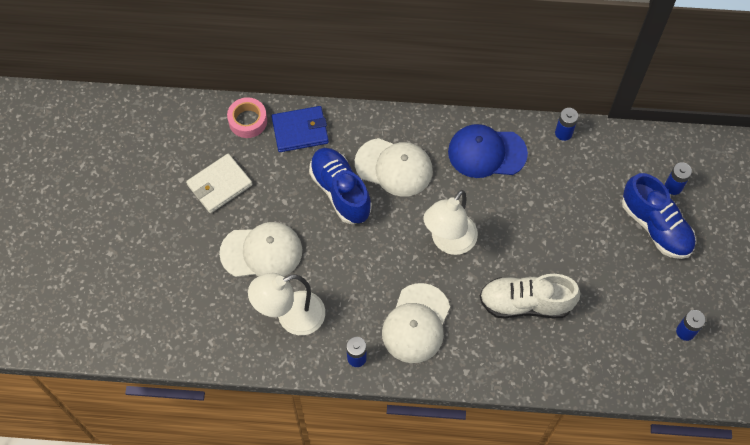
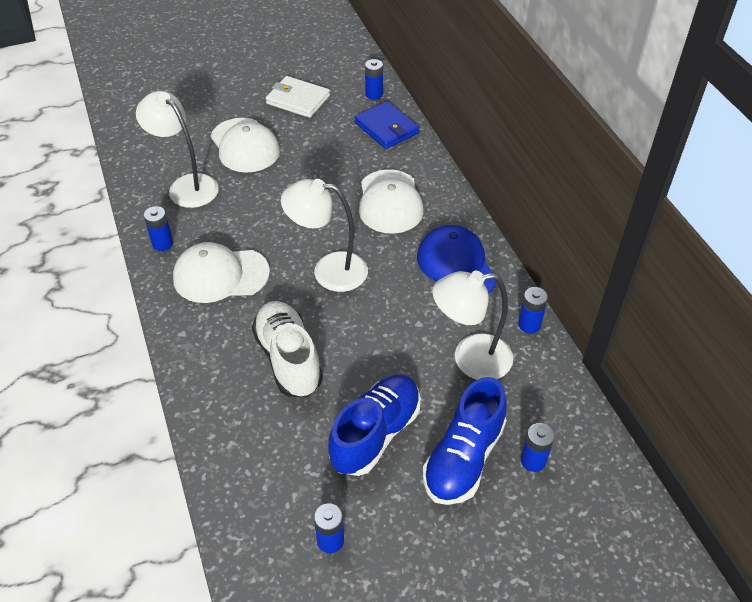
camera: 65 degrees right, 15 degrees down
(248, 121) = (374, 94): pink tape -> blue battery
(340, 191) = (338, 174): blue shoe -> blue shoe (375, 433)
(577, 184) = (470, 359): none -> white lamp

